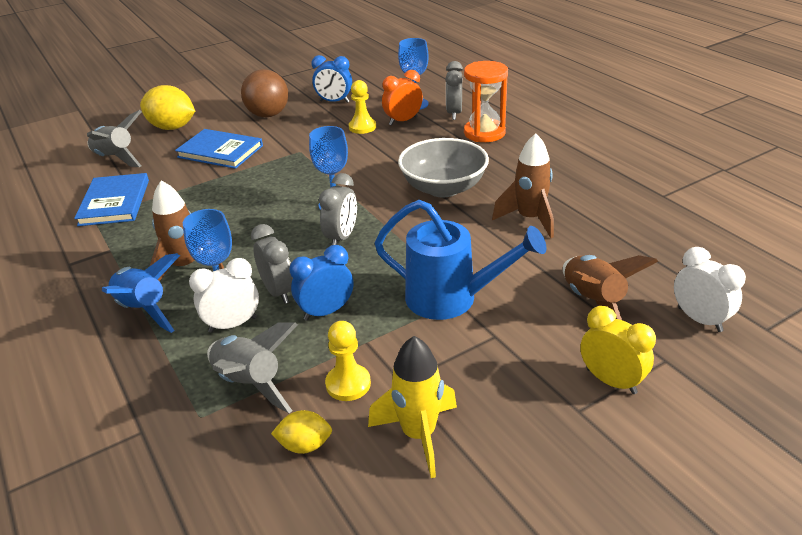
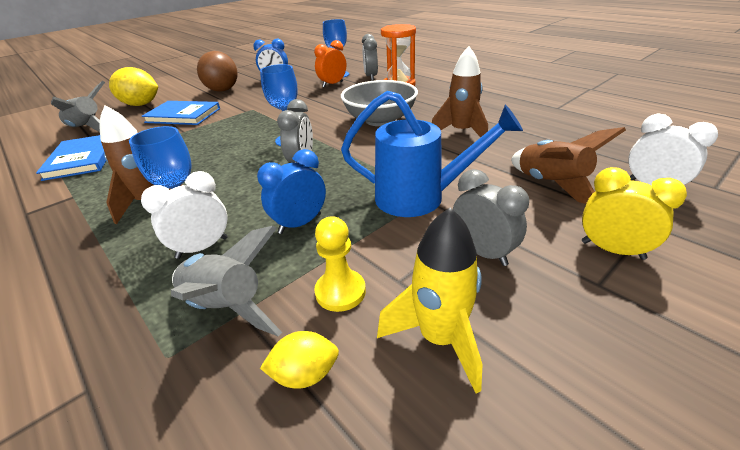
camera: 10 degrees left, 0 degrees up
(144, 310) = (103, 246): blue rocket -> none
(278, 292) = (248, 212): grey clock -> grey clock (483, 252)
(362, 127) = (301, 90): yellow pawn -> none

